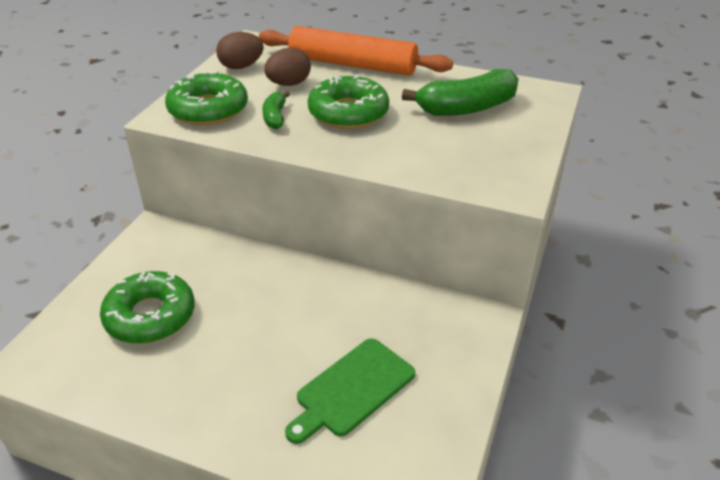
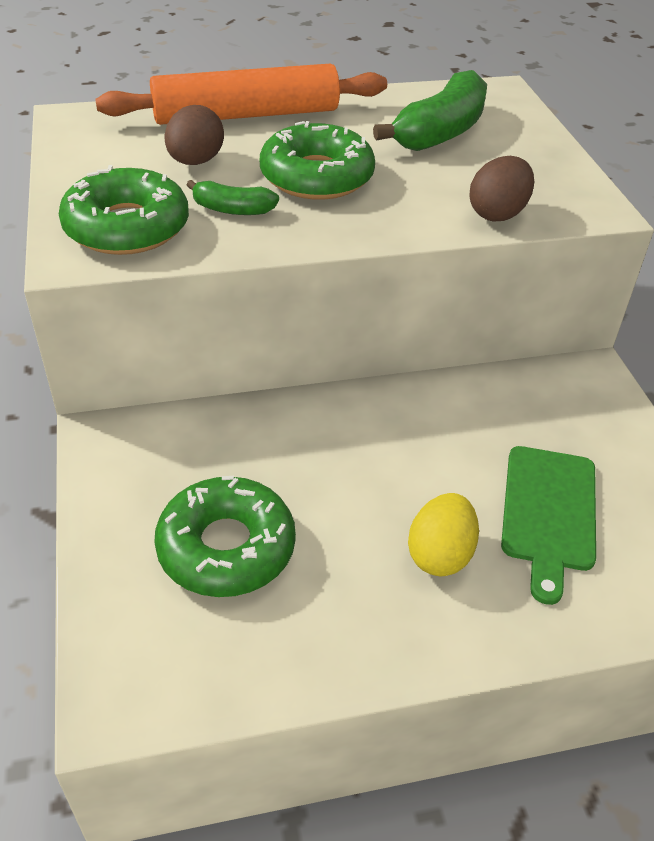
camera: 35 degrees left, 5 degrees up
(241, 66) = (99, 156): brown egg -> brown egg (497, 214)
(258, 378) = (440, 554): none -> yellow egg
(275, 117) = (232, 209): green banana -> green banana turned 45 degrees counterclockwise

